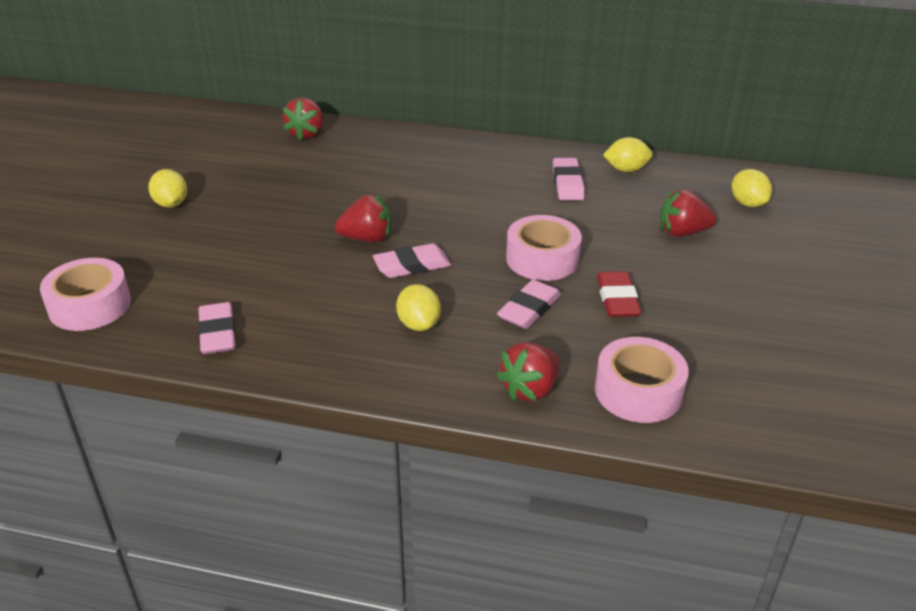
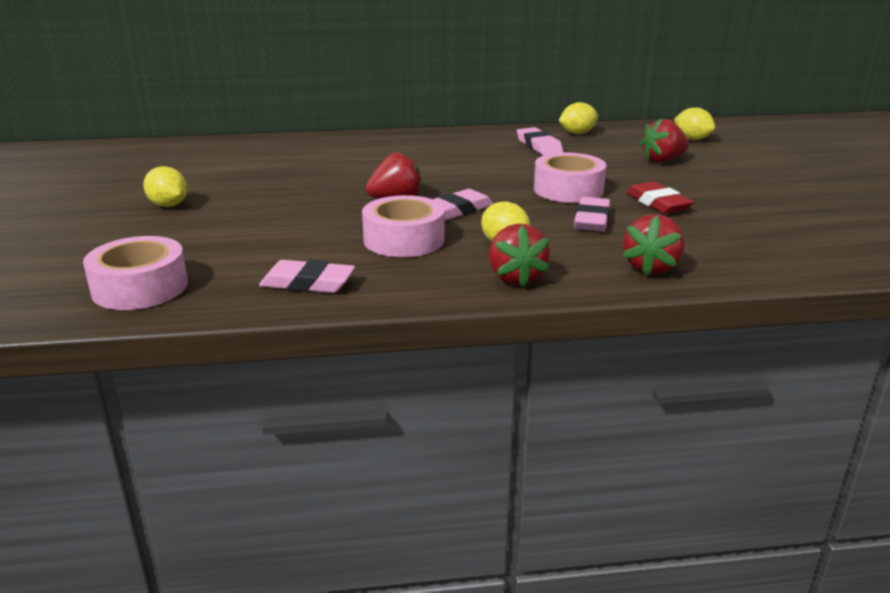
camera: 20 degrees left, 10 degrees down
(218, 333) = (308, 283): pink eraser -> pink eraser turned 45 degrees counterclockwise
(306, 133) = (268, 146): red strawberry -> red strawberry (515, 277)
(638, 391) = (740, 252): pink tape -> pink tape (404, 240)

